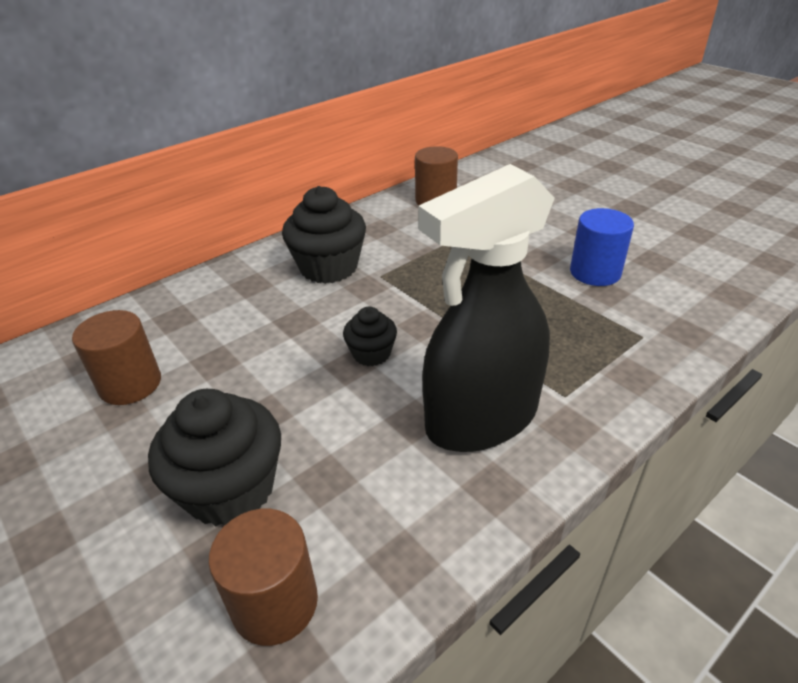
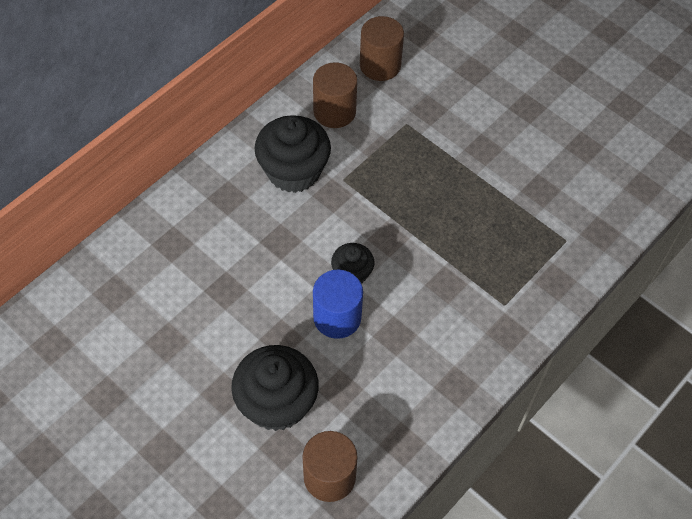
camera: 10 degrees left, 20 degrees up
(130, 384) = (165, 318): brown cylinder -> brown cylinder (334, 111)
(481, 418) = (444, 330): black spray bottle -> none
(595, 272) = (532, 166): blue cylinder -> blue cylinder (337, 317)

